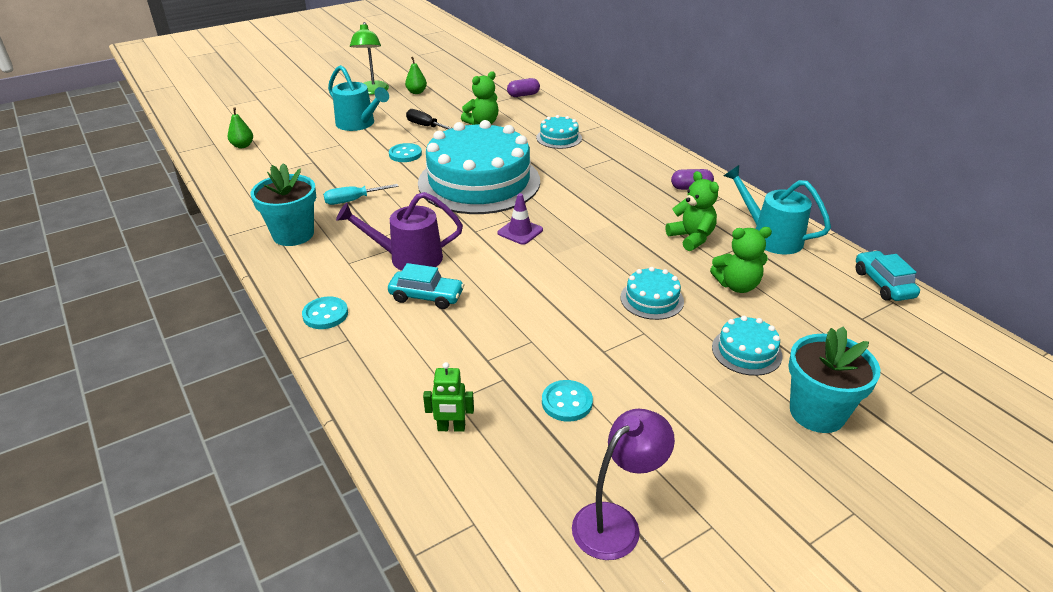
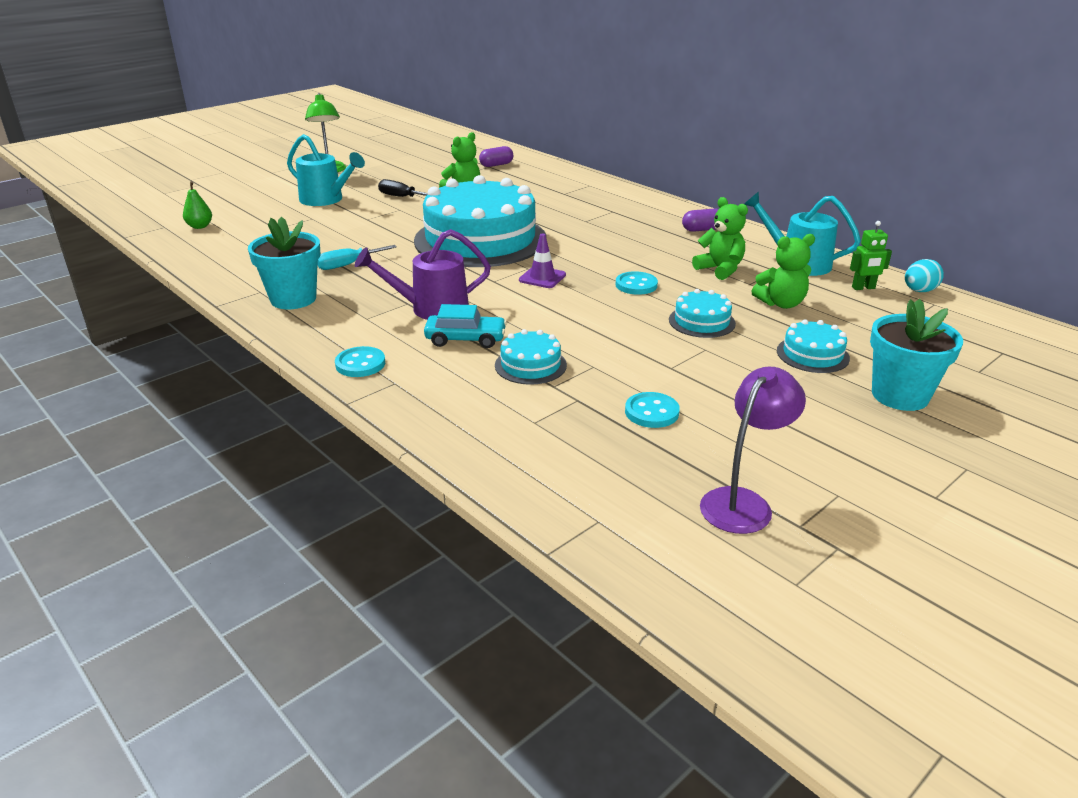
camera: 10 degrees left, 5 degrees down
(405, 154) = (389, 222): turquoise button -> turquoise button (636, 285)
(416, 92) = (379, 169): green pear -> none
(451, 428) = (540, 445): green robot -> green robot (863, 288)
(559, 138) = (549, 198): turquoise cake -> turquoise cake (530, 365)
(883, 284) = (919, 291): turquoise car -> turquoise egg

